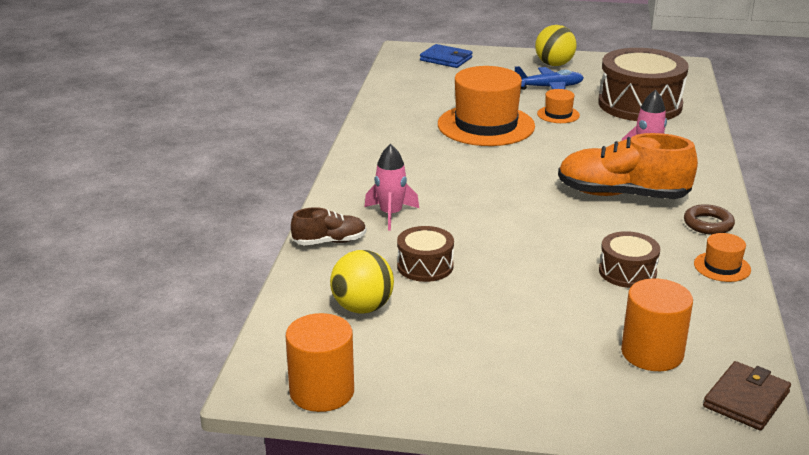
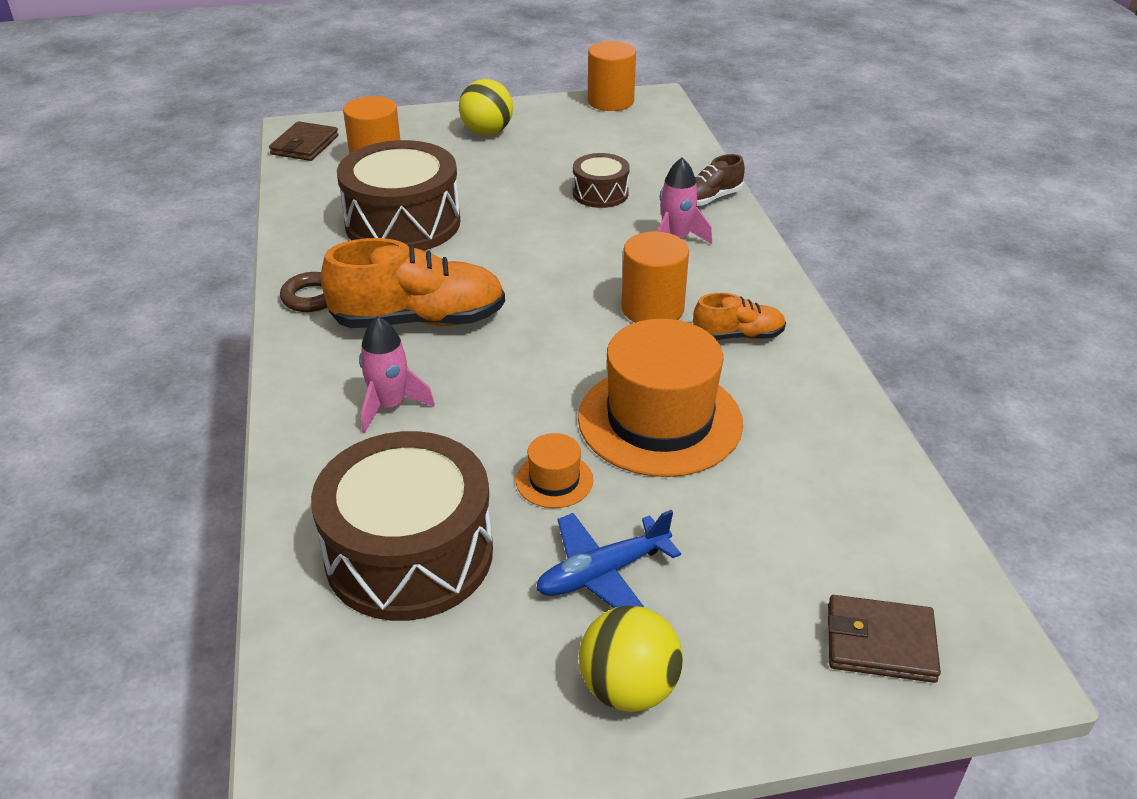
camera: 160 degrees right, 10 degrees up
(362, 308) = (627, 152): yellow ball -> yellow ball (487, 132)
(404, 151) = (738, 336): none -> orange shoe
(446, 59) = (880, 643): blue wallet -> brown wallet
(448, 174) = (652, 309): none -> orange cylinder
(627, 272) = (403, 223): brown drum -> brown drum, size x1.96
(722, 267) = (304, 246): orange hat -> none

